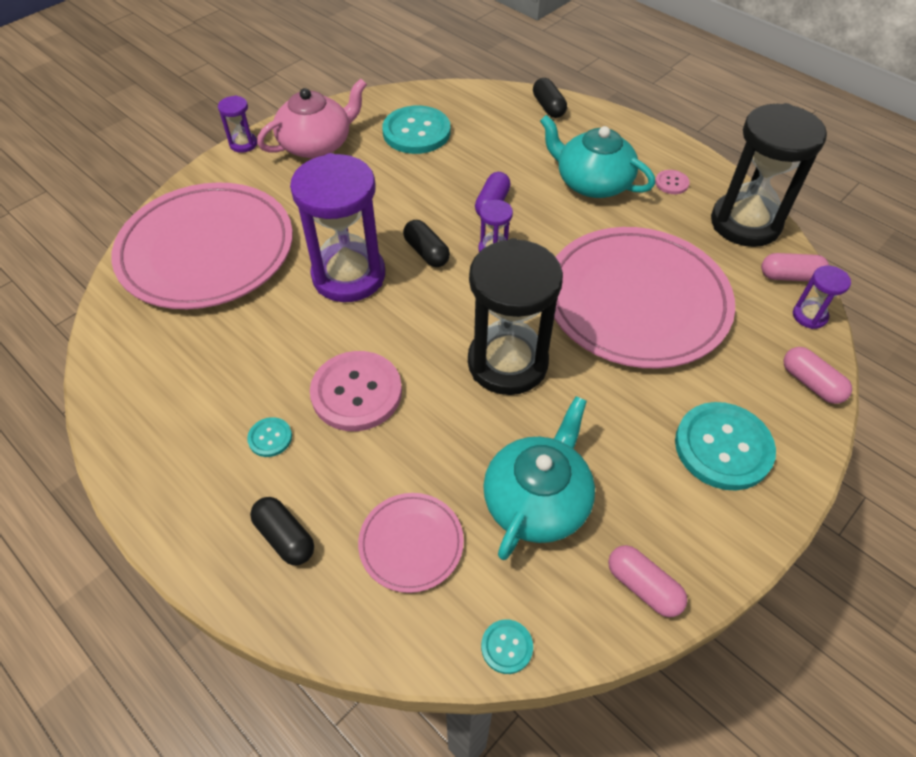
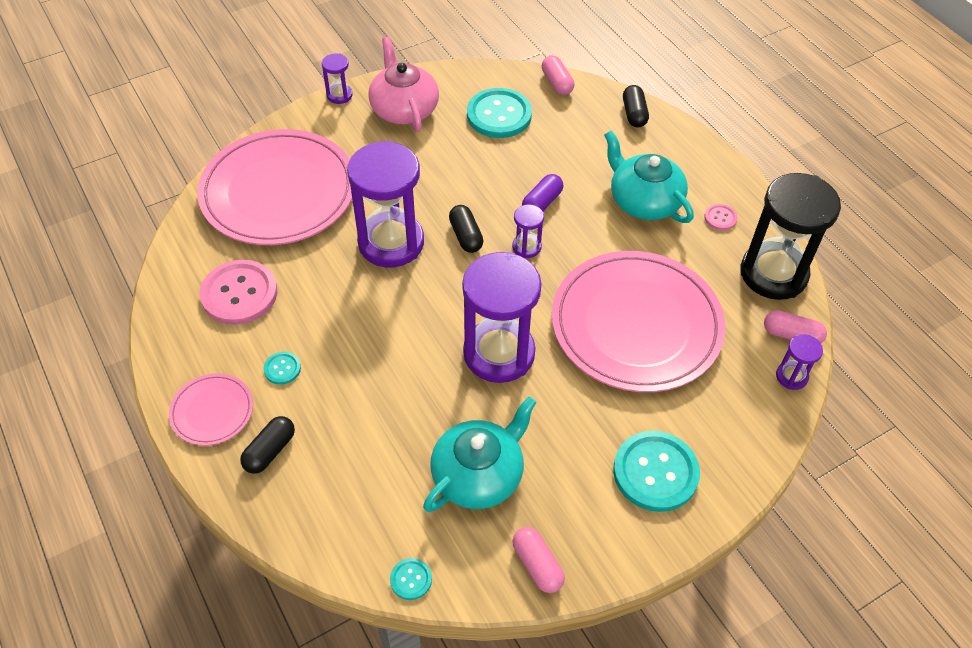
camera: 15 degrees right, 0 degrees up
(285, 537) = (270, 451): black capsule -> black capsule turned 60 degrees clockwise
(317, 144) = (404, 109): pink teapot -> pink teapot turned 90 degrees counterclockwise
(356, 392) = (363, 348): pink button -> pink button (239, 294)
(411, 543) = (365, 482): pink plate -> pink plate (212, 411)
(507, 363) = (499, 353): black hourglass -> purple hourglass
(811, 383) = (762, 437): pink capsule -> pink capsule (557, 83)

